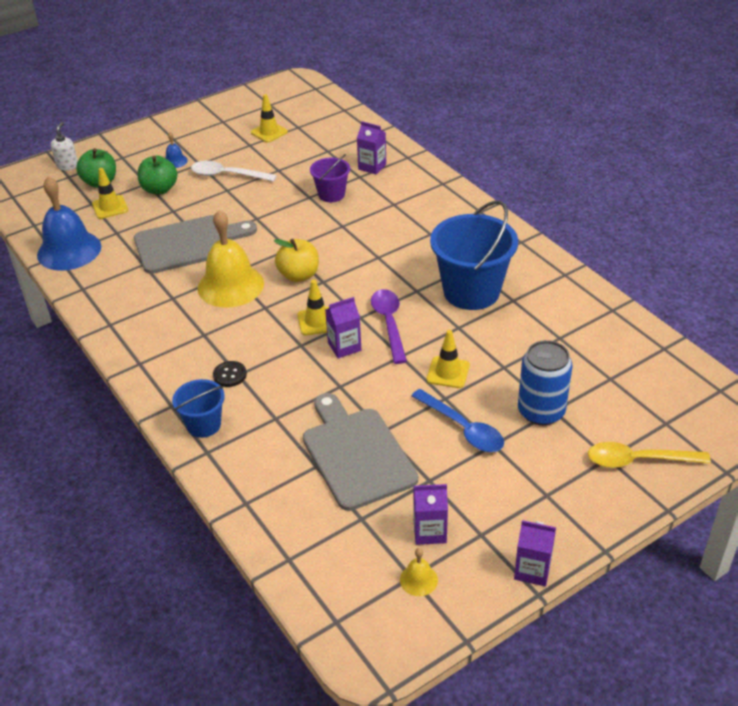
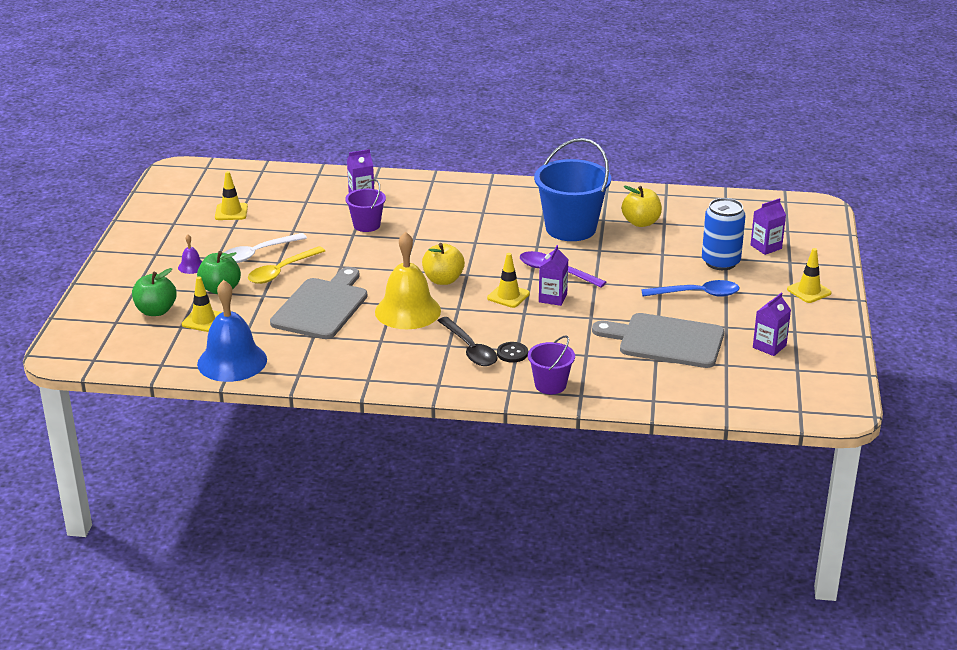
camera: 50 degrees left, 10 degrees down
(67, 166) = (97, 316): white soap dispenser -> none
(175, 161) = (191, 266): blue bell -> purple bell
(204, 425) = (550, 385): blue bucket -> purple bucket
(210, 349) = (470, 349): none -> black spoon
(418, 580) = (803, 368): yellow bell -> none
(448, 372) = (638, 274): yellow traffic cone -> yellow traffic cone (809, 291)
(532, 570) = (843, 328): purple carton -> purple carton (766, 247)
(540, 324) = (641, 222): none -> yellow apple
(638, 460) = (804, 254): yellow spoon -> yellow spoon (281, 271)

